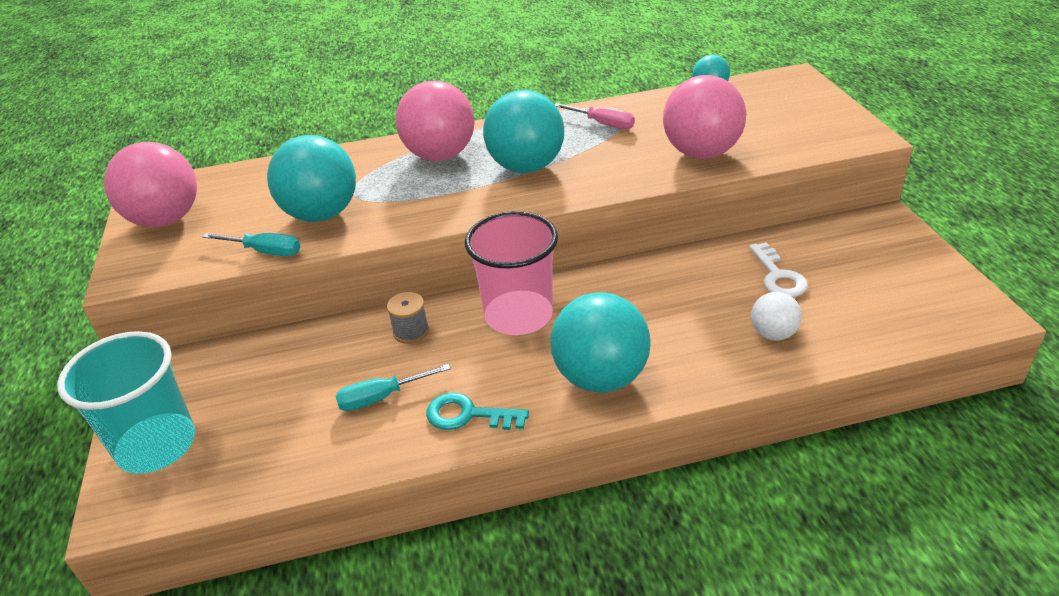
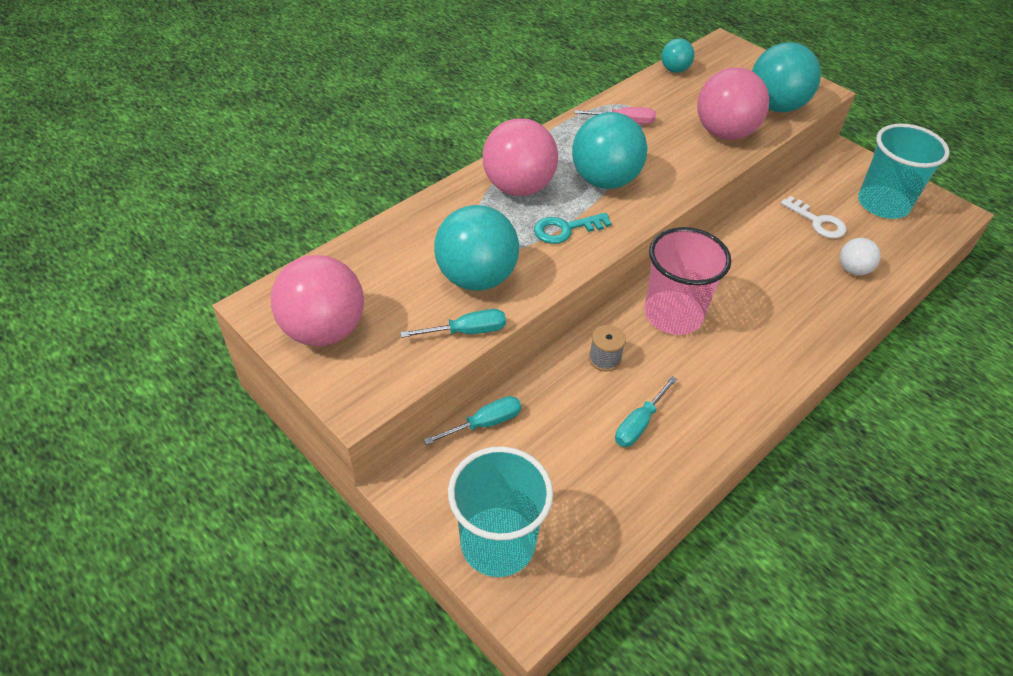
camera: 35 degrees left, 10 degrees up
(252, 348) = (484, 423): none -> turquoise screwdriver
(468, 415) = (717, 411): turquoise key -> turquoise key (565, 229)
(600, 377) = (777, 345): turquoise ball -> turquoise ball (775, 106)
(885, 280) = (883, 204): none -> turquoise cup

